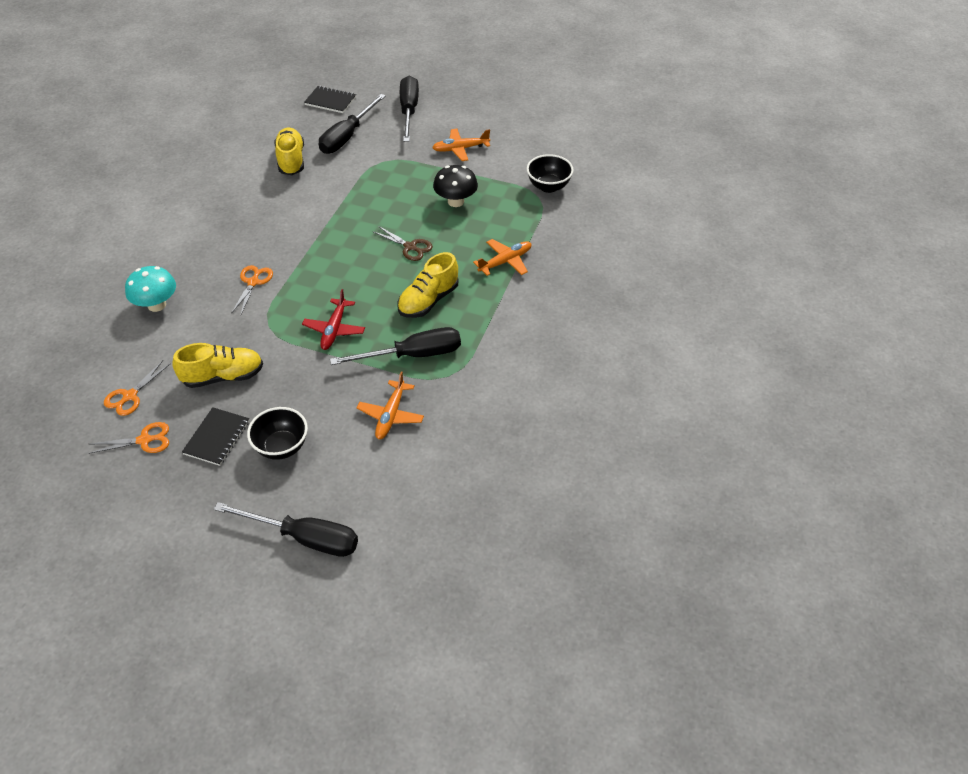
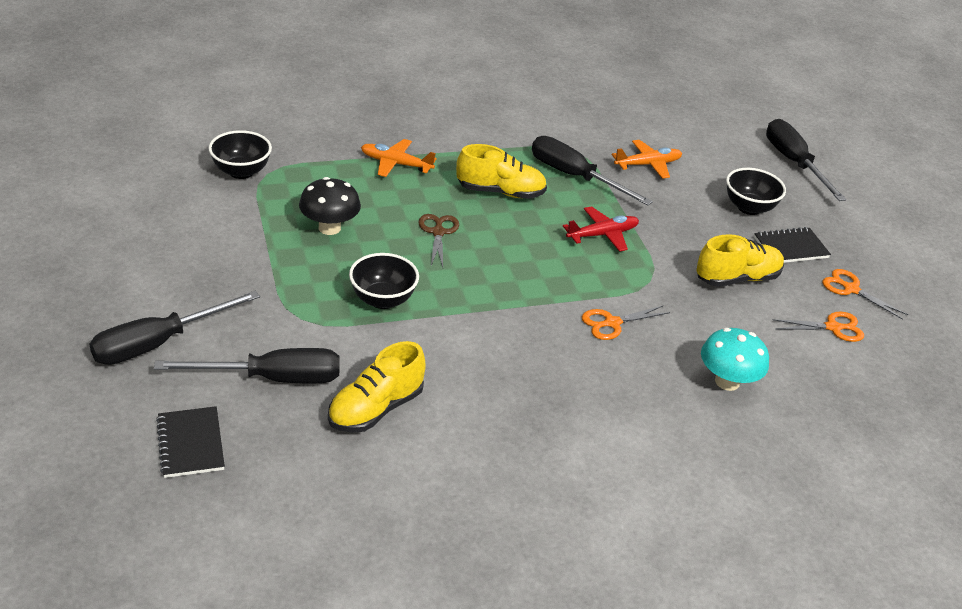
camera: 130 degrees left, 10 degrees down
(223, 376) = (737, 278): yellow shoe -> yellow shoe turned 120 degrees clockwise
(369, 196) = (383, 300): none -> black bowl
(460, 149) = (218, 261): orange plane -> none

